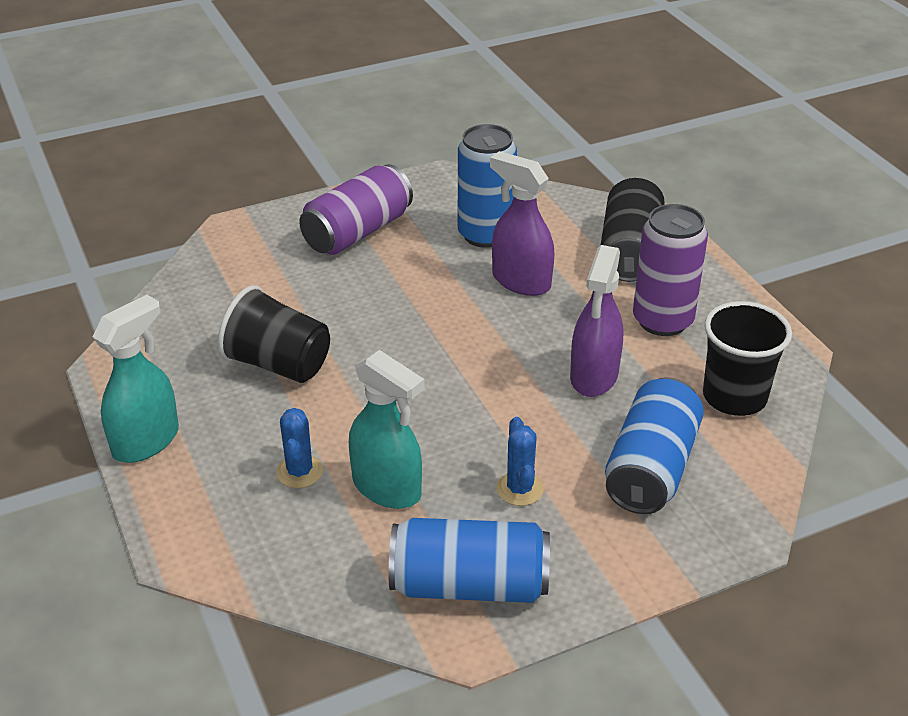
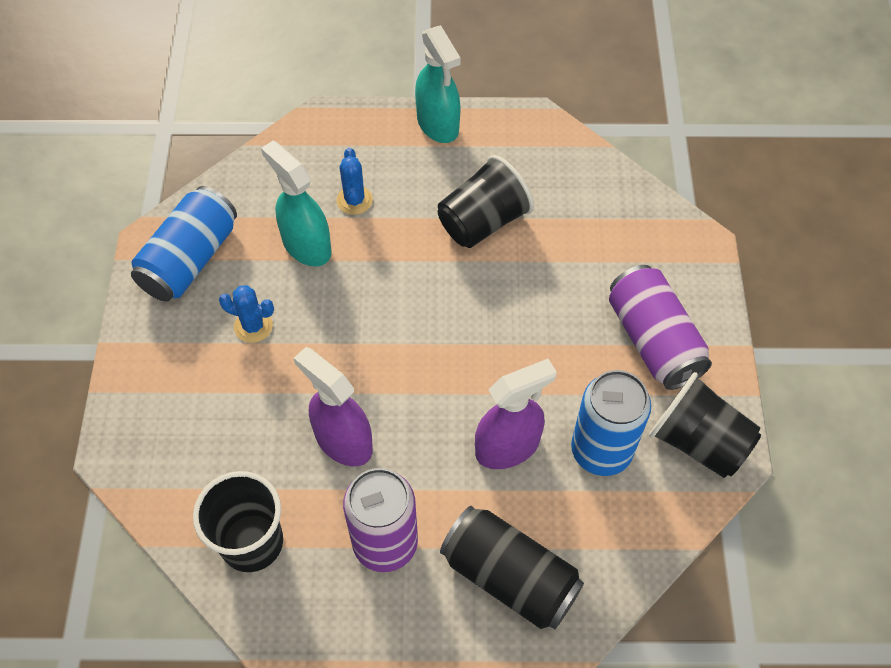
camera: 115 degrees right, 20 degrees up
(299, 472) = (354, 200): blue cactus -> blue cactus turned 60 degrees clockwise
(387, 488) = (306, 245): turquoise spray bottle -> turquoise spray bottle turned 75 degrees clockwise
(441, 193) = (698, 442): none -> black cup
(651, 468) = (216, 427): blue can -> none

